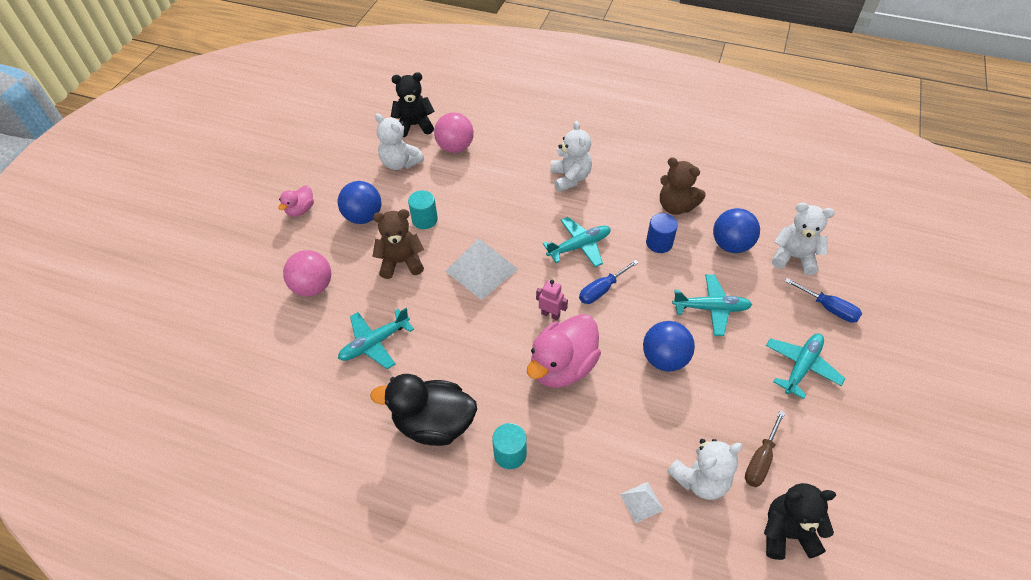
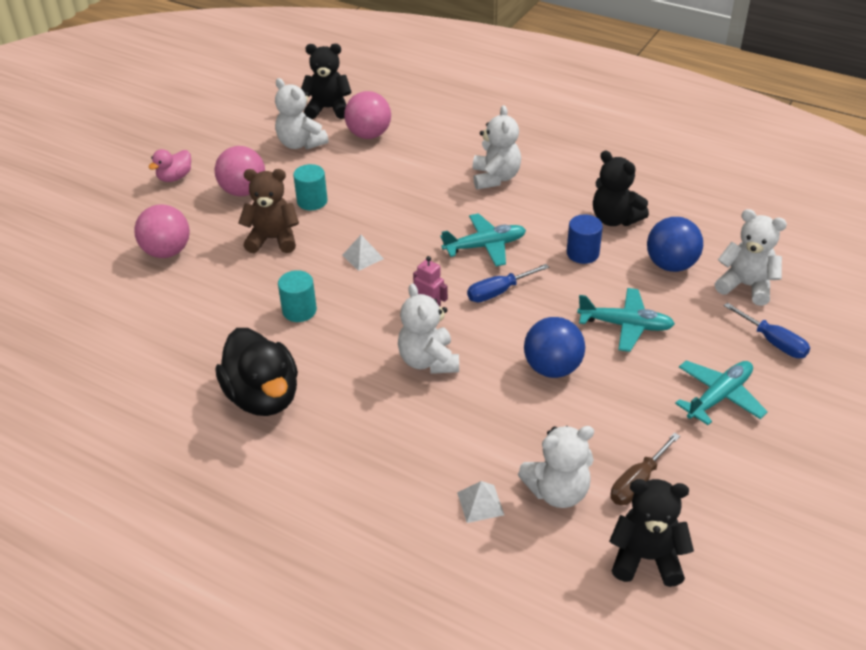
camera: 10 degrees right, 10 degrees down
(363, 217) = (243, 191): blue ball -> pink ball
(374, 343) = (220, 313): turquoise plane -> none
(434, 424) = (263, 397): black duck -> black duck turned 135 degrees counterclockwise
(481, 270) = (362, 257): white pyramid -> white pyramid, size x0.49
(510, 454) = (341, 437): turquoise cylinder -> turquoise cylinder (299, 311)
(562, 366) = (428, 361): pink duck -> white teddy bear
(675, 206) = (615, 219): brown teddy bear -> black teddy bear

